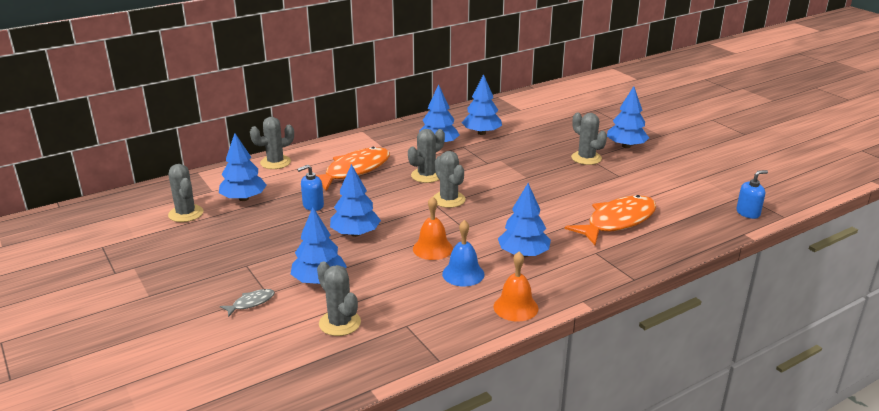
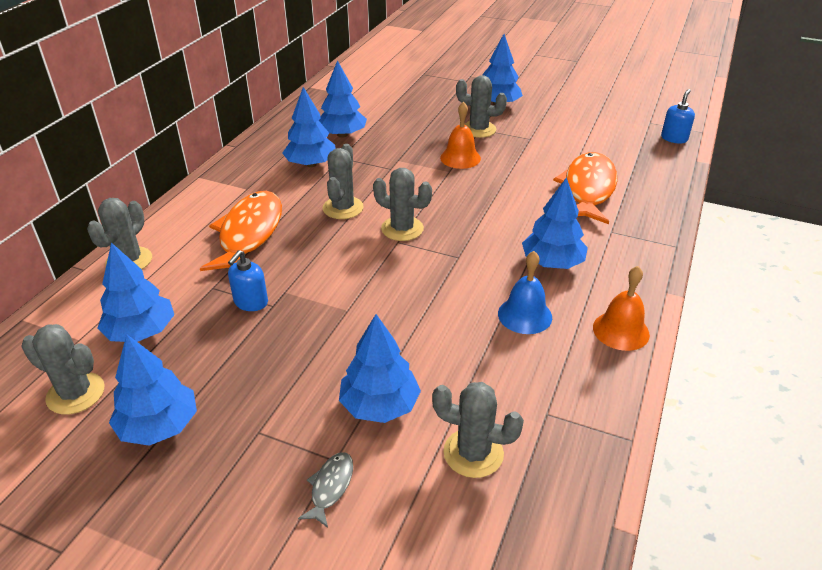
camera: 35 degrees left, 10 degrees up
(355, 233) = (348, 318): blue tree -> blue tree (159, 426)
(432, 248) = (457, 298): orange bell -> orange bell (460, 158)

